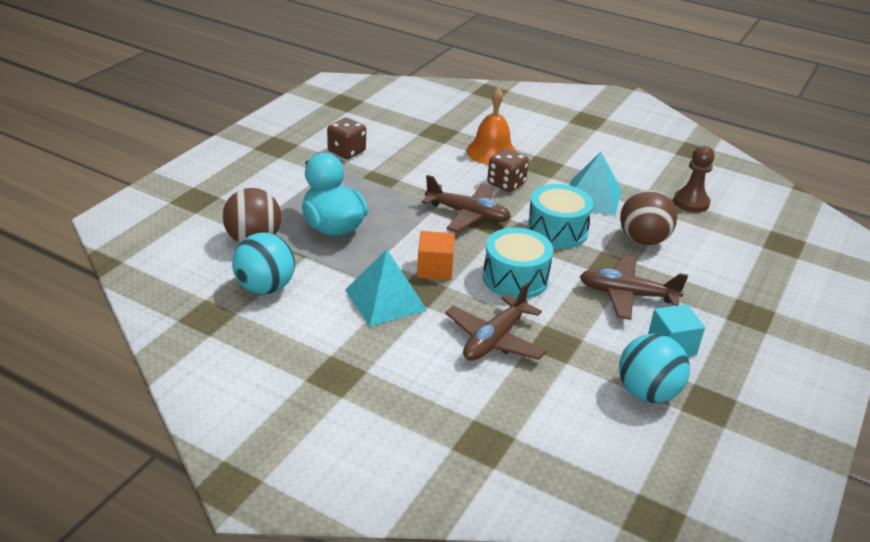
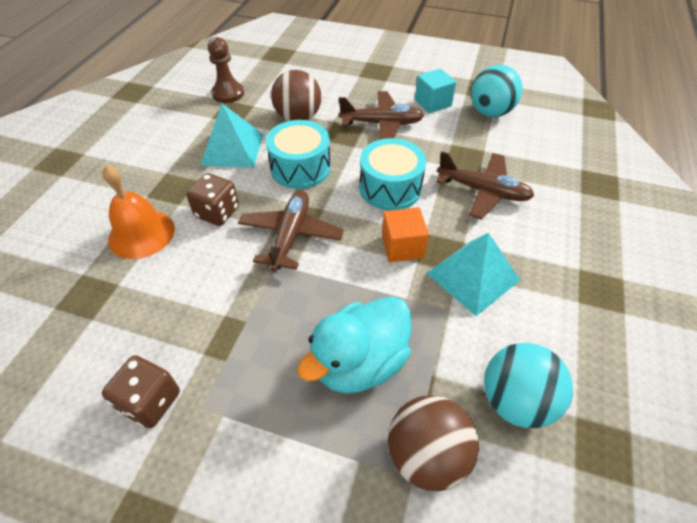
camera: 100 degrees left, 15 degrees up
(627, 295) = (381, 124): brown plane -> brown plane turned 90 degrees counterclockwise

